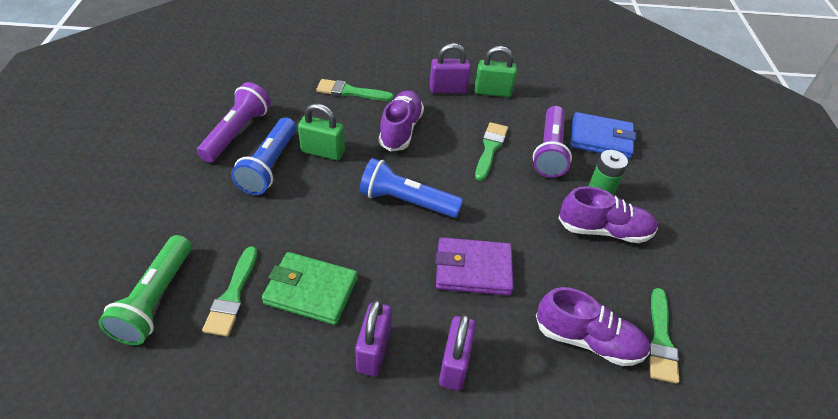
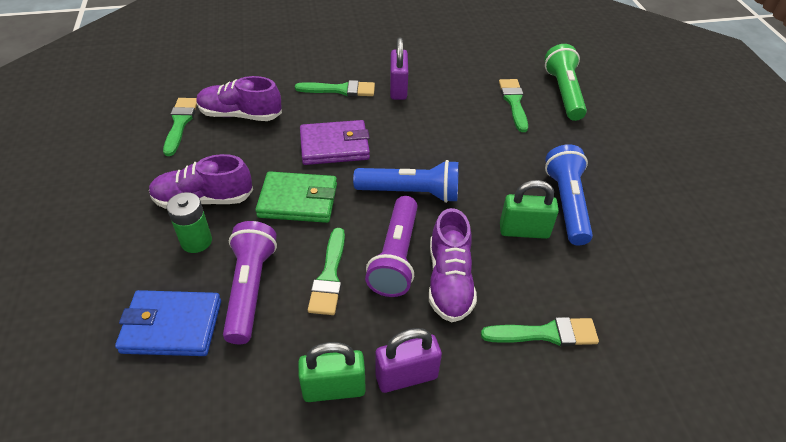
camera: 170 degrees right, 0 degrees up
(237, 133) = (632, 236): purple flashlight -> purple flashlight (396, 256)
(311, 291) = (460, 113): green wallet -> green wallet (298, 201)
(454, 364) = (340, 90): purple padlock -> green brush

